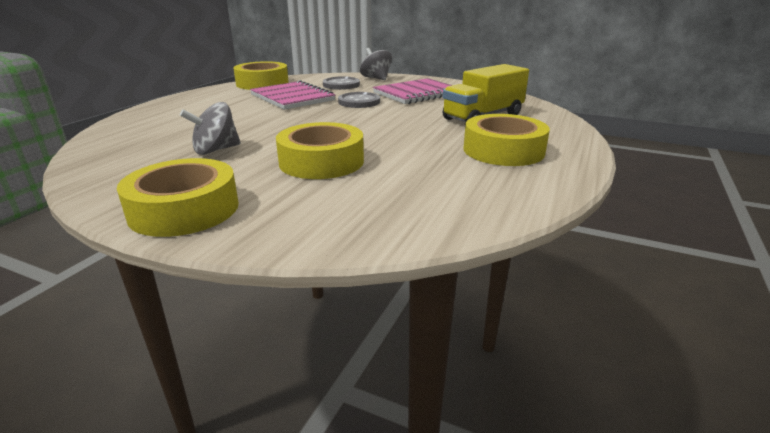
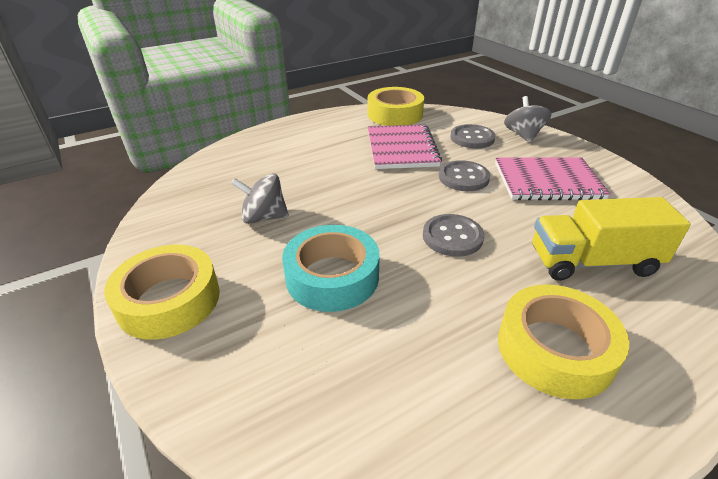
camera: 35 degrees right, 10 degrees up
(321, 161) = (332, 276): yellow tape -> turquoise tape
(386, 126) = (452, 237): none -> grey button

